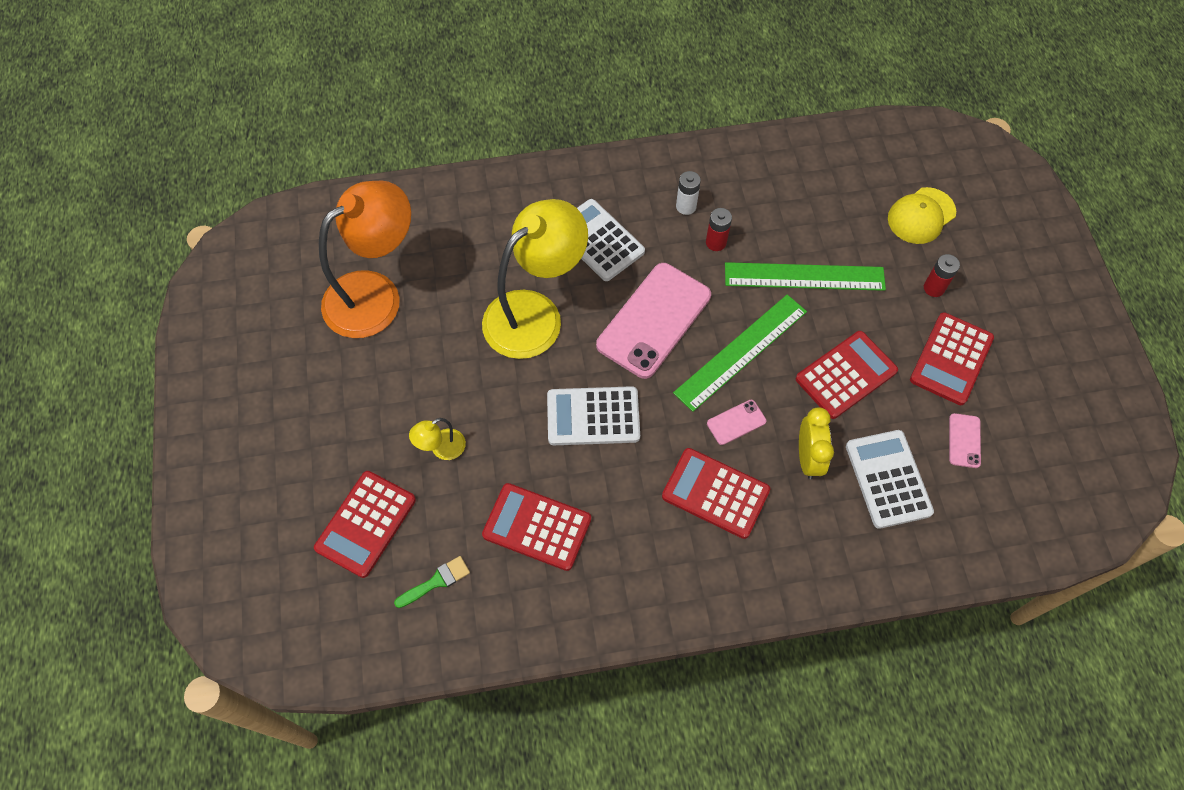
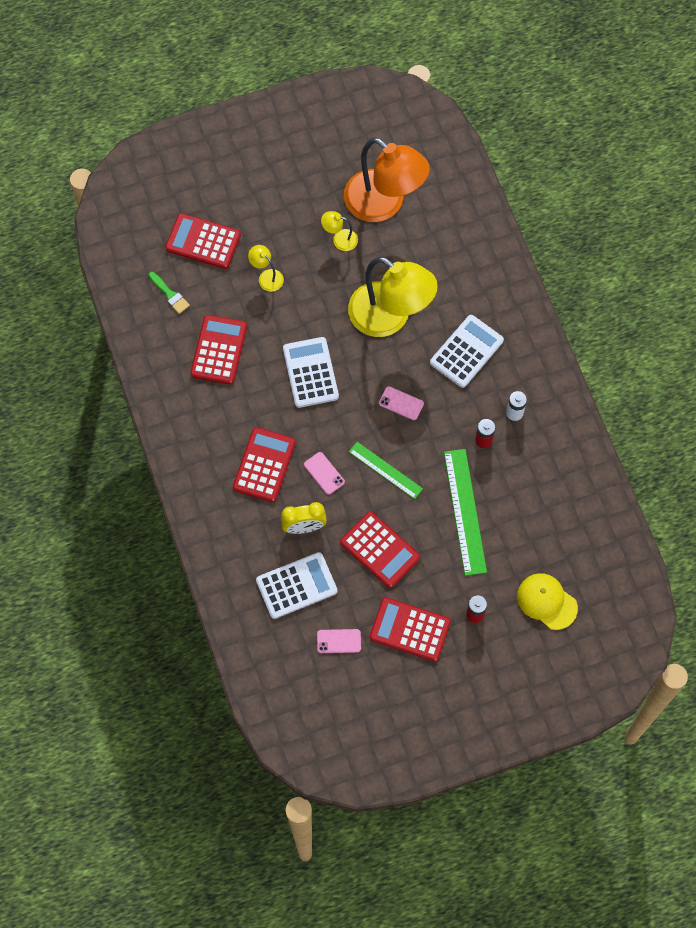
camera: 80 degrees right, 5 degrees up
(411, 352) = (340, 239): none -> yellow lamp
(654, 320) = (401, 403): pink phone -> pink phone, size x0.43
(741, 352) = (385, 470): green ruler -> green ruler, size x0.63

